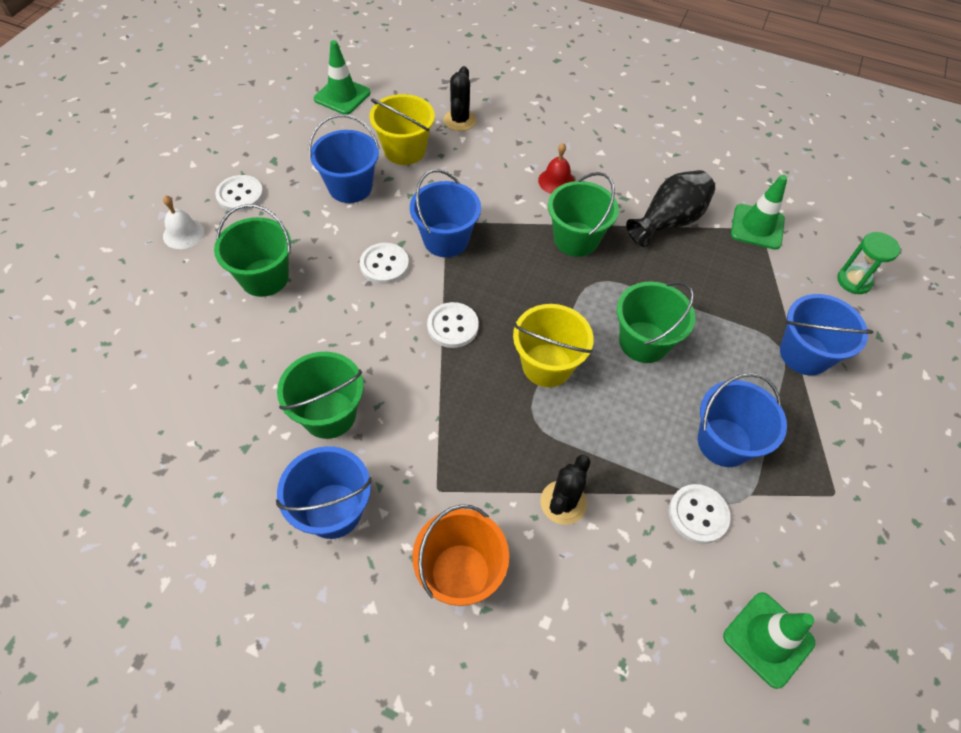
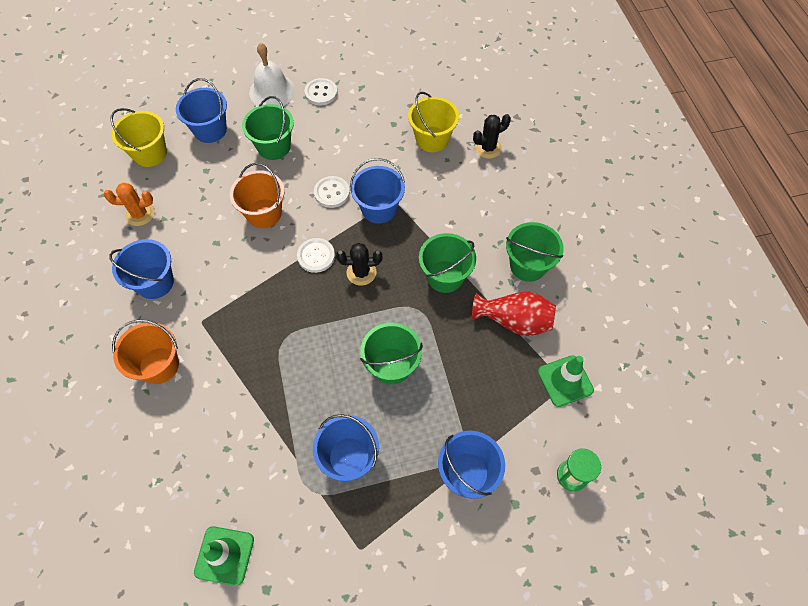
camera: 55 degrees right, 5 degrees up
(183, 233) = (272, 91): white bell -> white bell, size x1.68
(210, 470) = (140, 214): none -> orange cactus
(329, 414) = (210, 240): green bucket -> green bucket (528, 265)
(342, 96) = (446, 78): green traffic cone -> none
(347, 340) = (264, 213): none -> orange bucket
(350, 187) = (375, 135): blue bucket -> blue bucket (210, 130)
(547, 365) = (328, 322): yellow bucket -> yellow bucket (150, 153)
(556, 181) = (487, 234): red bell -> none
(563, 502) = (238, 390): black cactus -> black cactus (361, 272)
(668, 221) = (514, 321): black vase -> red vase
(698, 514) = (283, 470): white button -> none

